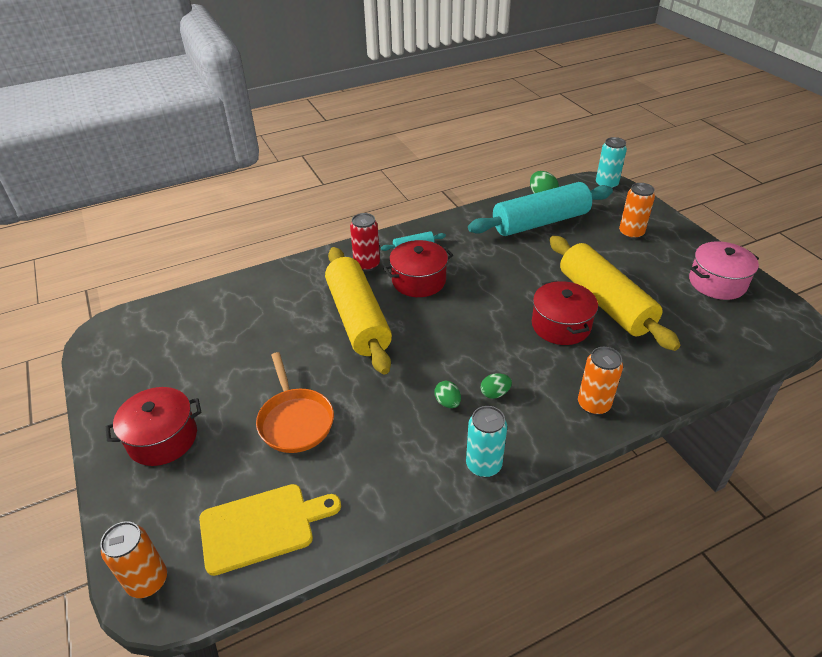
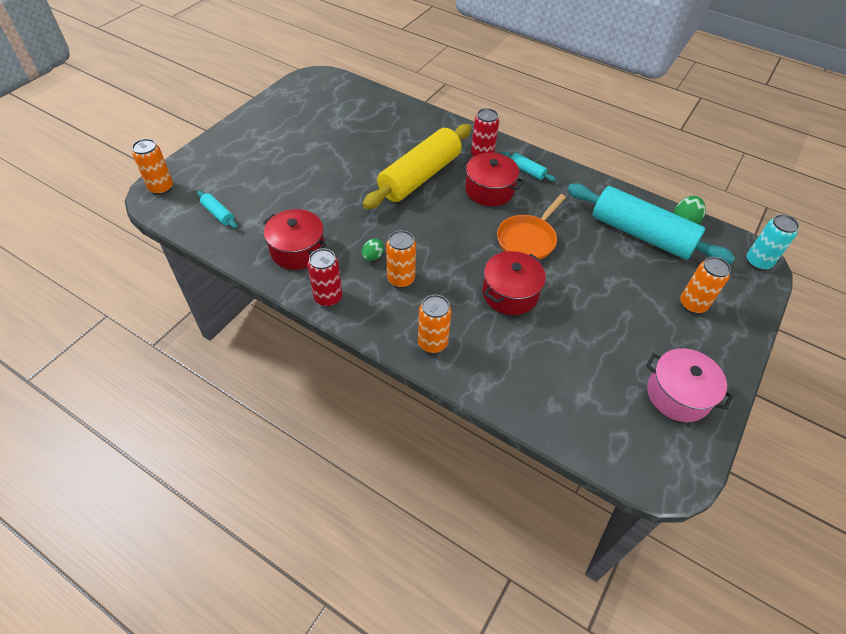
camera: 55 degrees right, 10 degrees up
(162, 438) = (254, 143): red pot -> red pot (297, 250)
(262, 527) = (218, 214): yellow cutting board -> turquoise rolling pin
(295, 420) = (304, 190): orange pan -> orange pan (527, 239)
(483, 465) = (328, 297): turquoise can -> red can
(495, 393) = (401, 279): green egg -> orange can
(604, 302) = (567, 314): yellow rolling pin -> none

